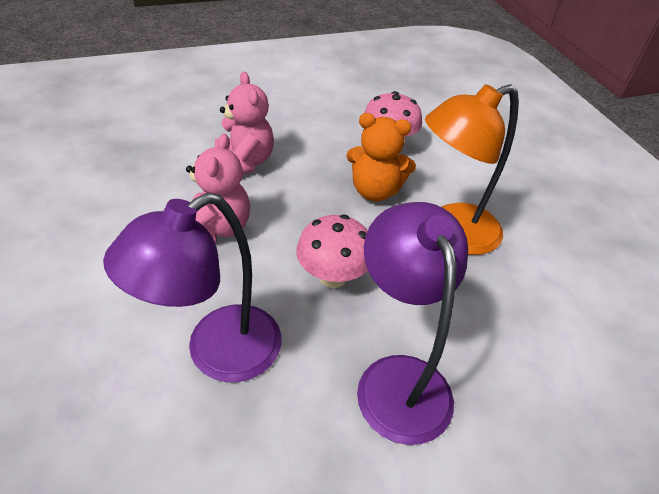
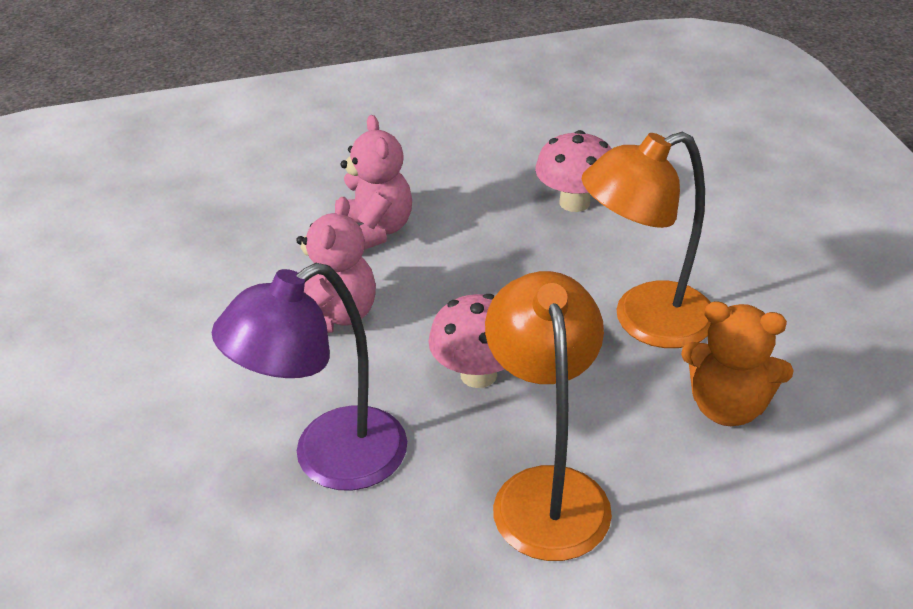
camera: 10 degrees right, 5 degrees down
(375, 191) = (547, 266): orange teddy bear -> orange teddy bear (727, 406)
(398, 378) = (547, 491): purple lamp -> orange lamp

